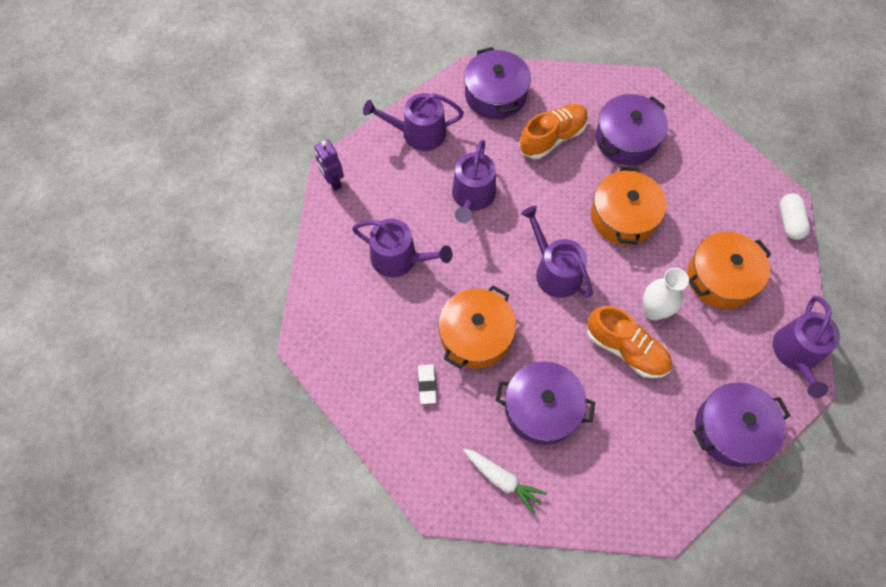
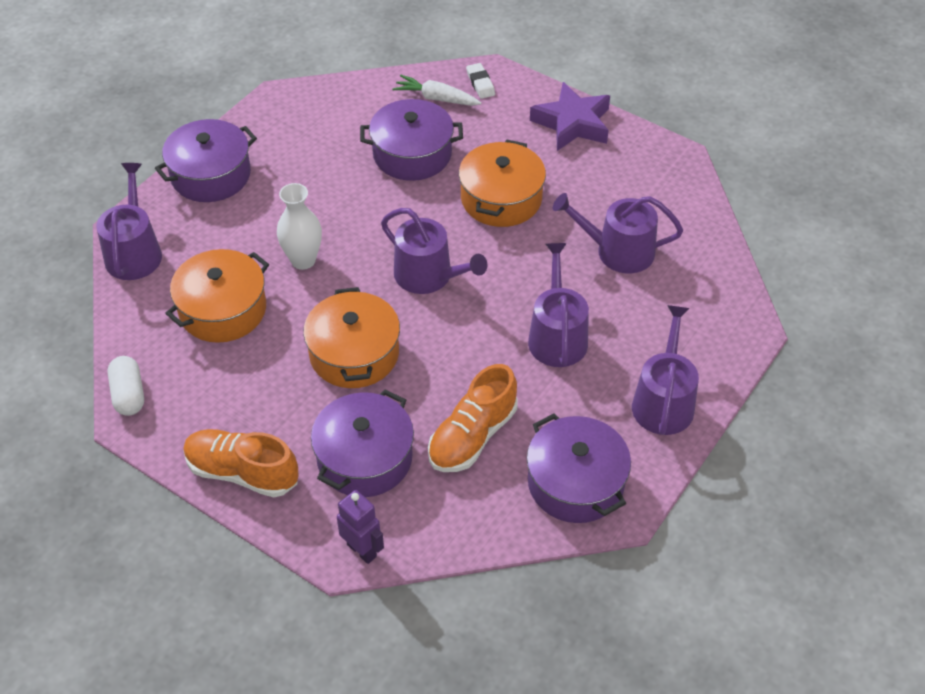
camera: 165 degrees right, 15 degrees down
(333, 181) = (742, 316): purple robot -> purple robot (362, 550)
(383, 409) = (572, 123): none -> purple star
(418, 133) = (663, 401): purple watering can -> purple watering can turned 60 degrees counterclockwise
(427, 385) = (536, 149): white eraser -> white eraser (480, 83)
(626, 349) = (331, 219): orange shoe -> orange shoe (242, 472)

